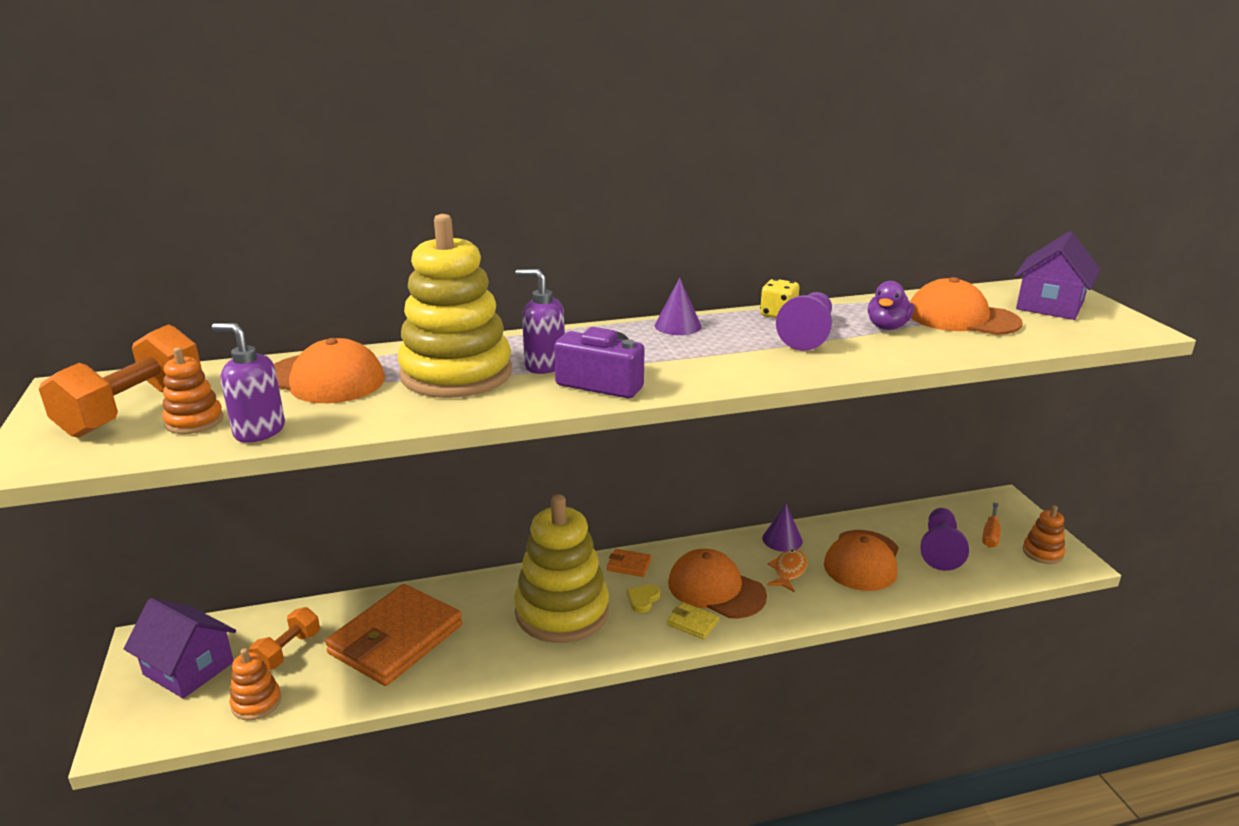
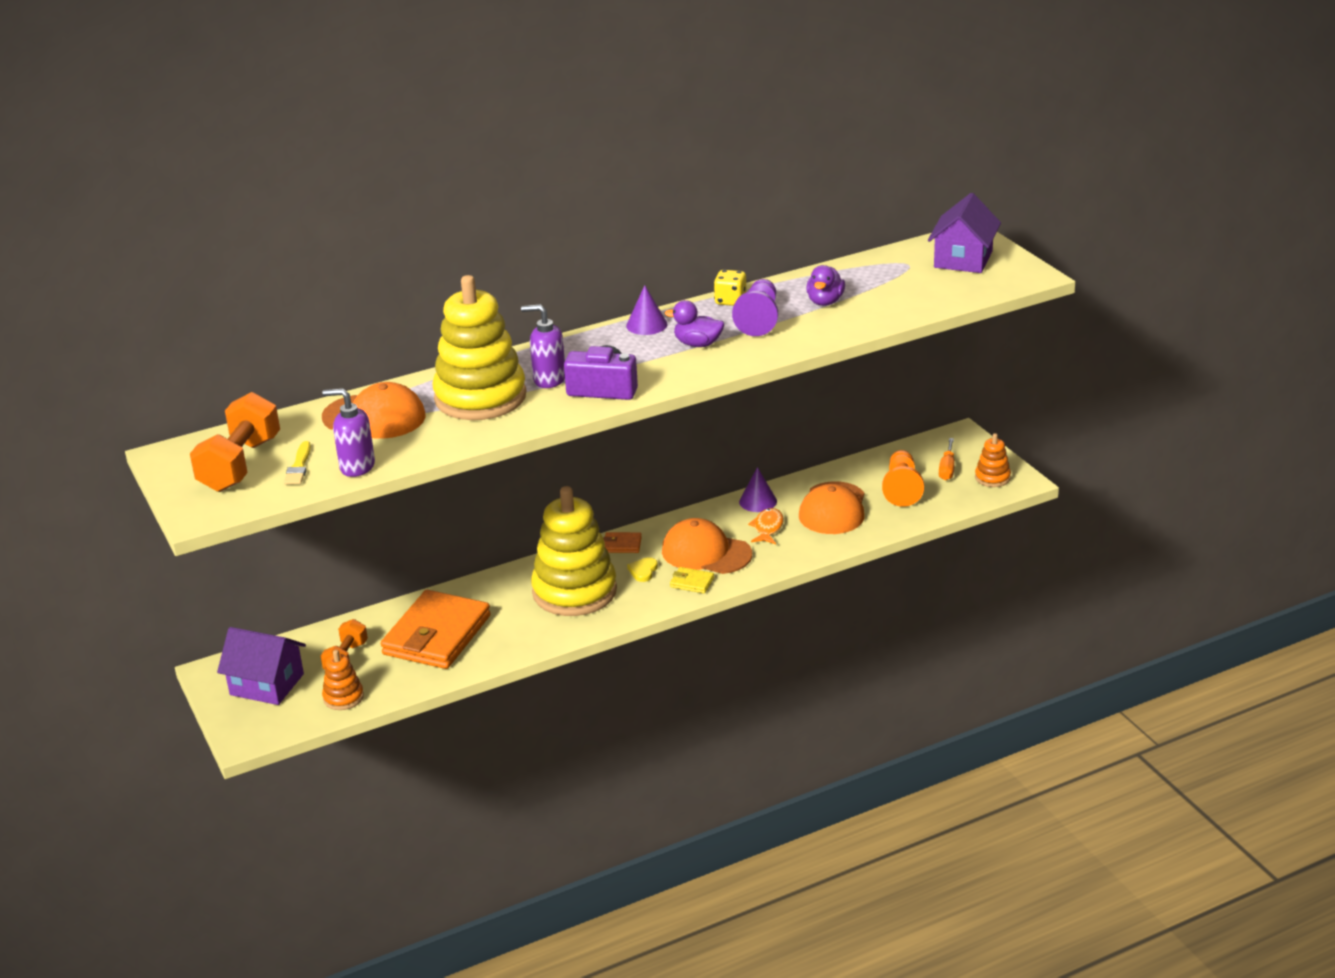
camera: 10 degrees left, 5 degrees up
(194, 421) = (299, 466): orange stacking toy -> yellow brush
(730, 350) = (697, 344): none -> purple duck
(940, 549) = (902, 488): purple pawn -> orange pawn
(962, 318) = (887, 283): orange cap -> none

